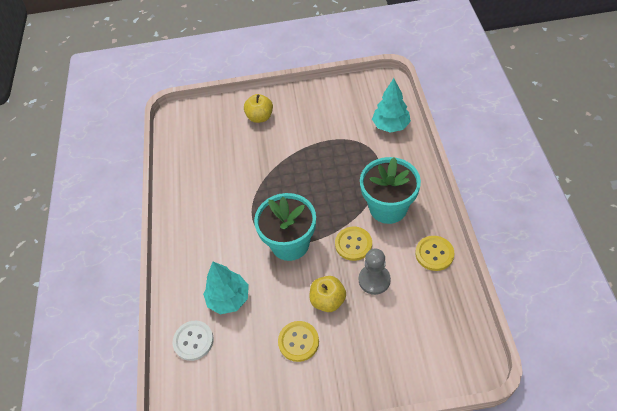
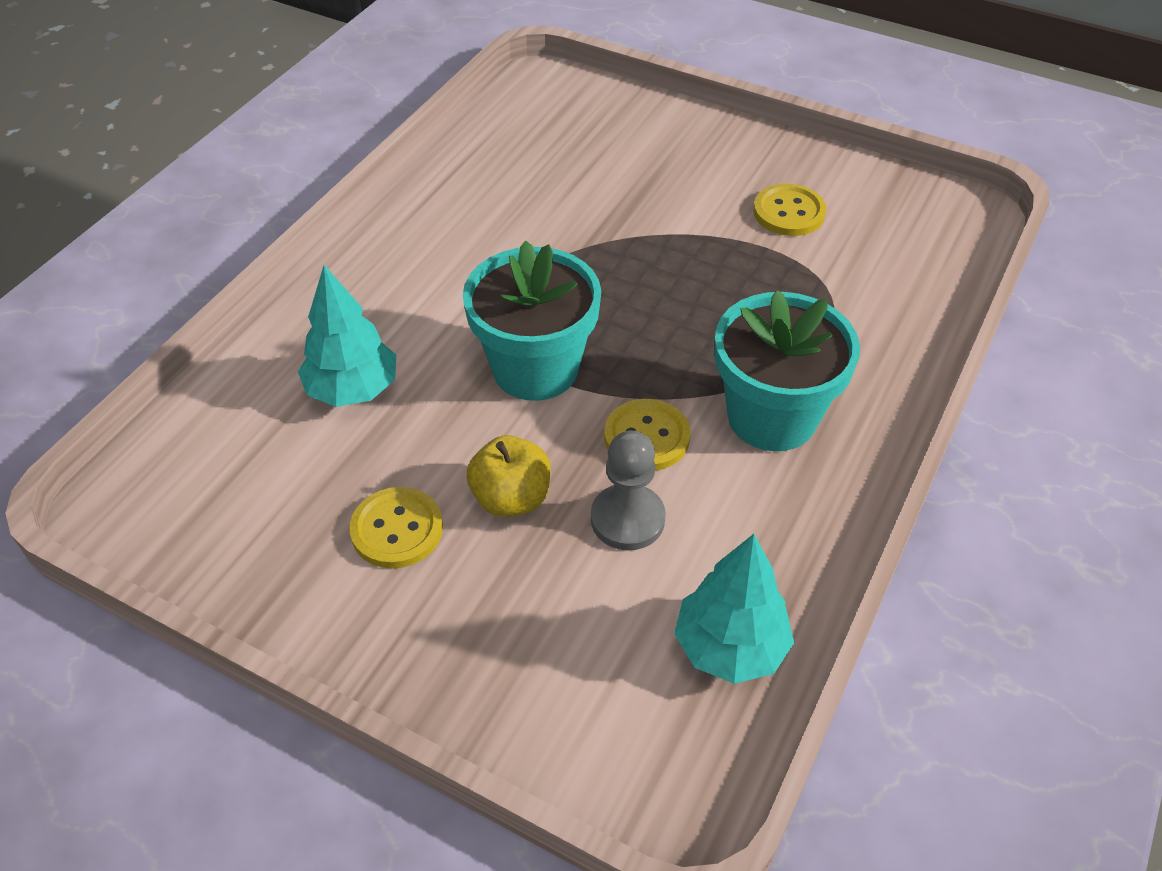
camera: 30 degrees right, 5 degrees down
(193, 341) = (238, 416): white button -> none
(260, 117) = (676, 150): yellow apple -> none
(390, 126) = (909, 286): turquoise tree -> turquoise tree (730, 647)
(434, 254) = (788, 549): yellow button -> yellow button (789, 212)

